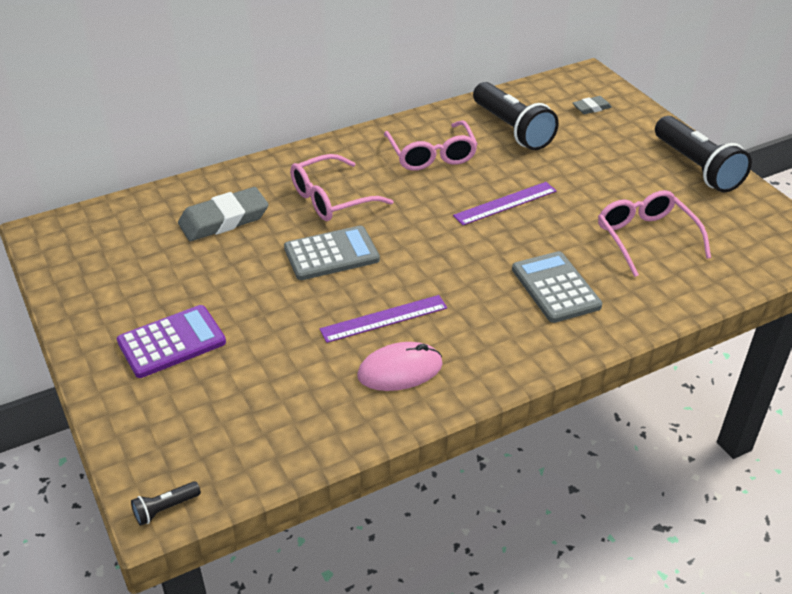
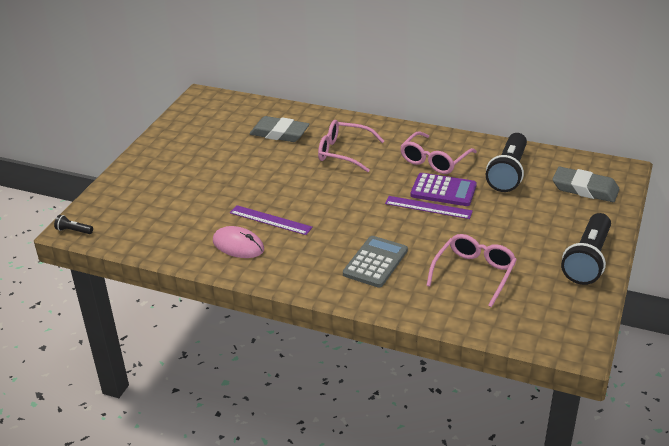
camera: 50 degrees right, 5 degrees down
(172, 342) = (174, 172): purple calculator -> purple calculator (443, 190)
(331, 254) = (298, 177): grey calculator -> none
(591, 108) = (585, 189): grey eraser -> grey eraser, size x1.94

